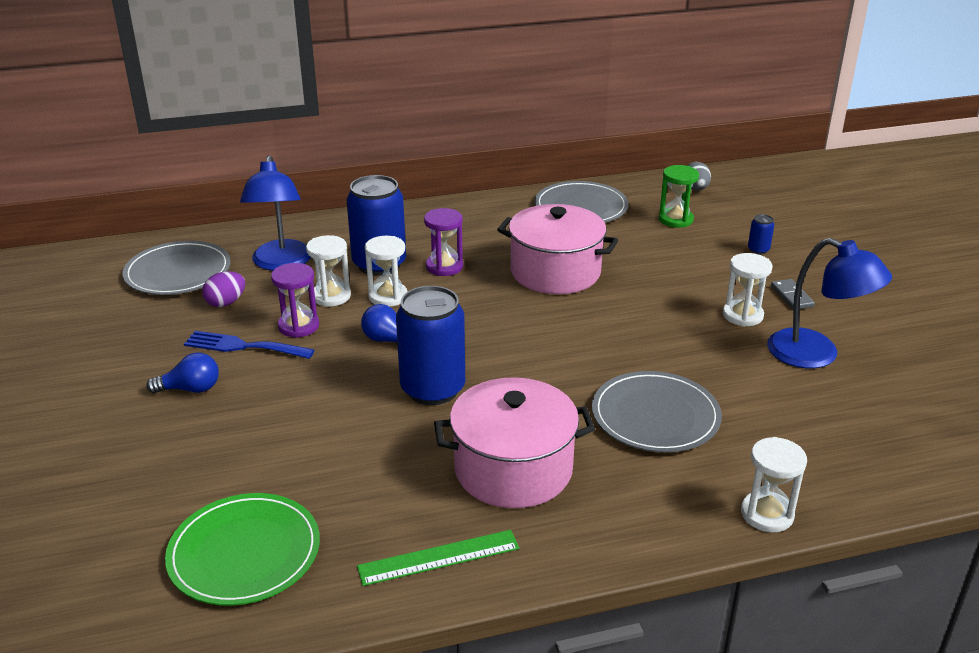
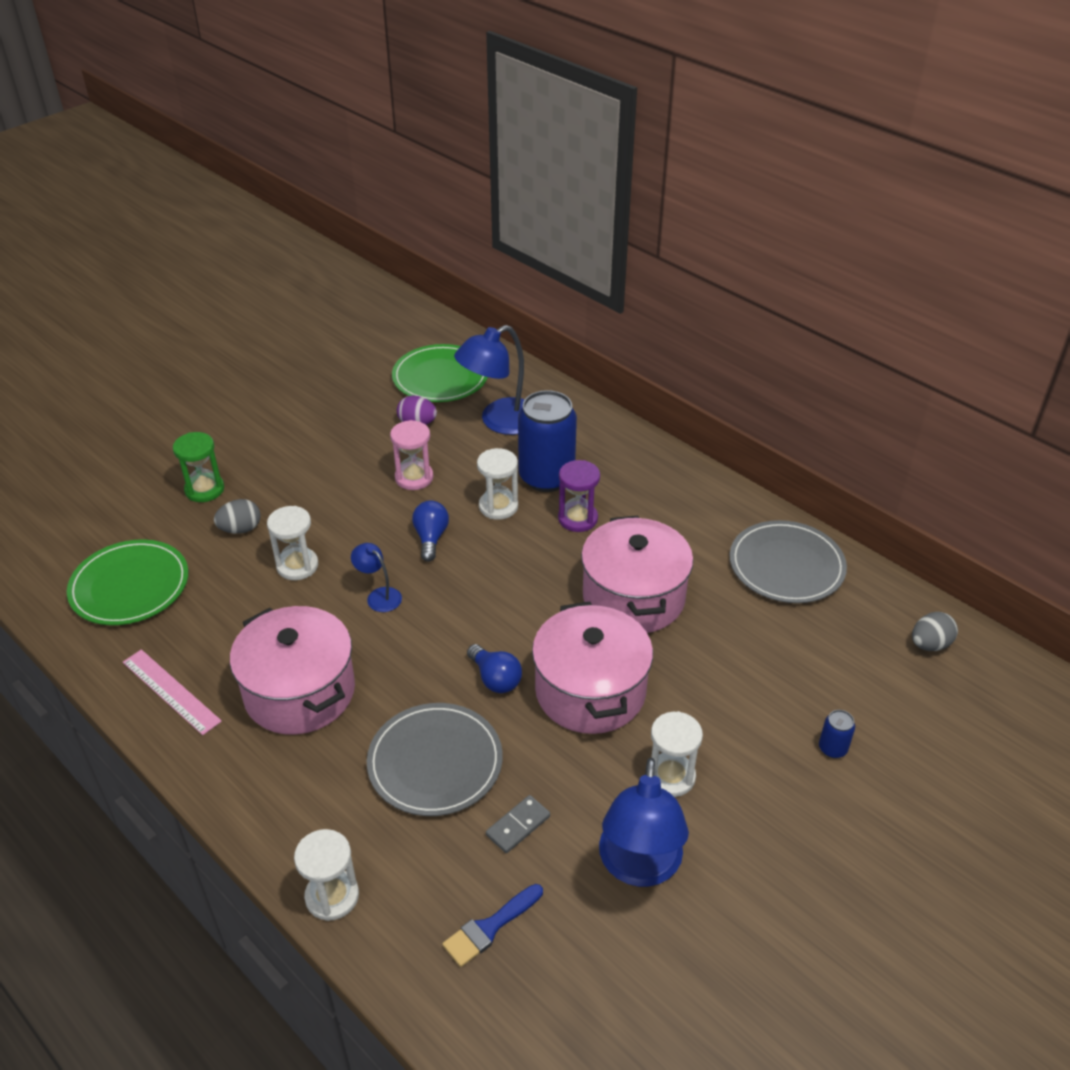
camera: 60 degrees right, 10 degrees up
(178, 272) = (440, 377): grey plate -> green plate
(190, 389) = (293, 466): blue light bulb -> blue light bulb (495, 679)
(243, 346) = (365, 463): blue fork -> none
(246, 448) = (240, 529): none -> grey egg
(298, 326) = (414, 478): purple hourglass -> pink hourglass
(331, 296) = (472, 474): white hourglass -> white hourglass (297, 566)
(433, 389) = (379, 596): blue can -> blue lamp
(439, 557) = (171, 691): green ruler -> pink ruler
(635, 321) = (590, 691): none -> pink pot
(675, 220) = (835, 652): green hourglass -> green hourglass (204, 489)
(792, 296) = (749, 810): grey domino -> grey domino (518, 826)
(839, 439) = (489, 928): none -> blue brush

